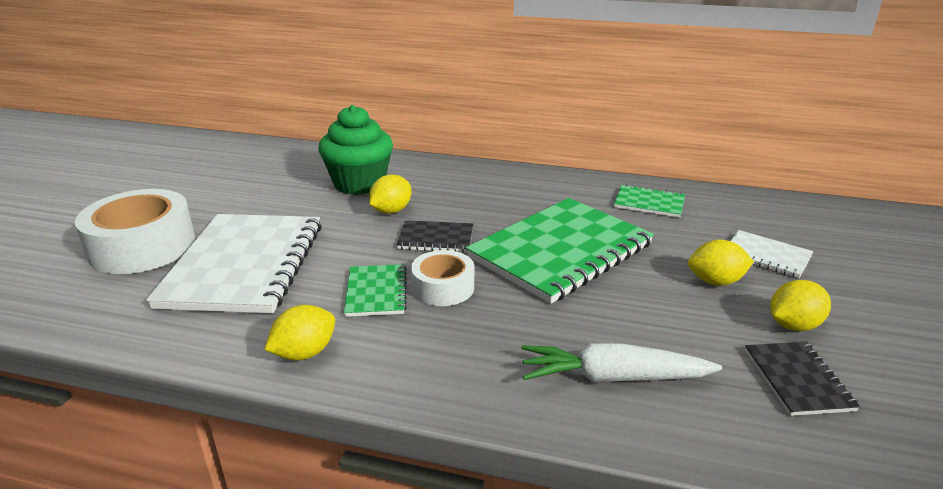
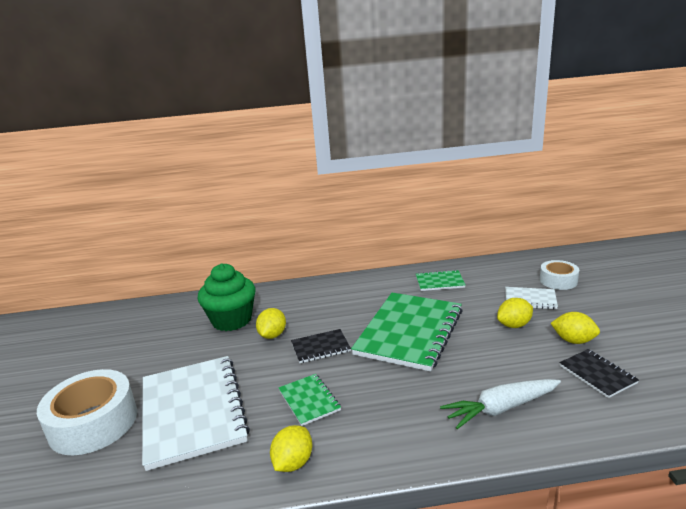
camera: 20 degrees left, 5 degrees down
(443, 287) = (352, 382): white tape -> white tape (558, 281)
(793, 325) = (573, 340): yellow lemon -> yellow lemon turned 75 degrees clockwise

